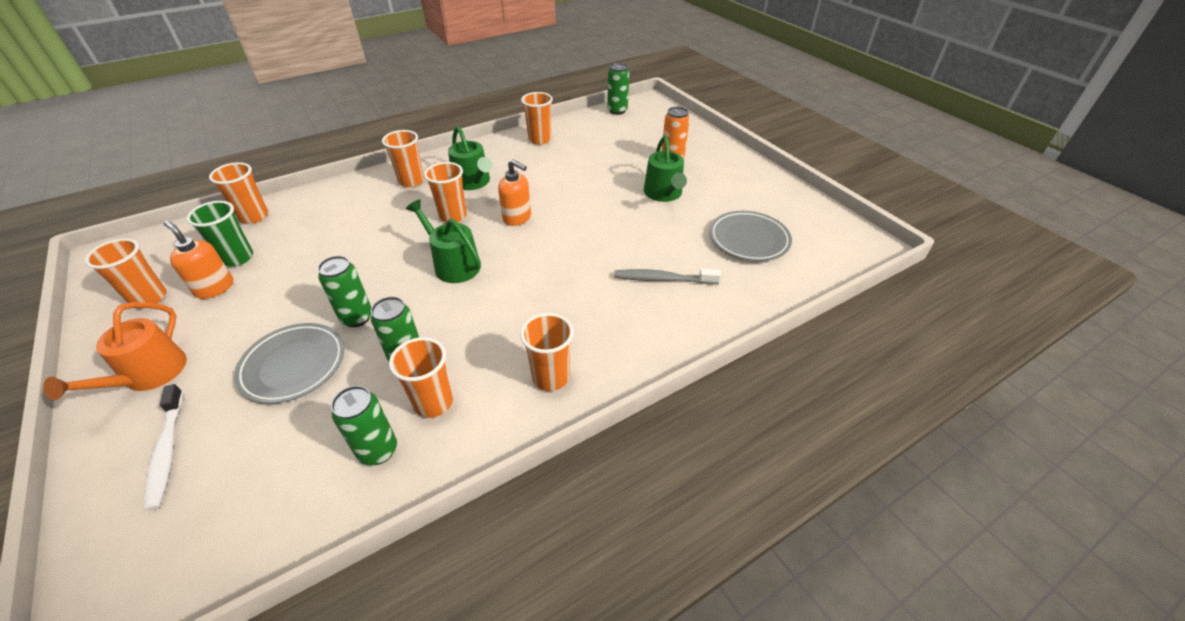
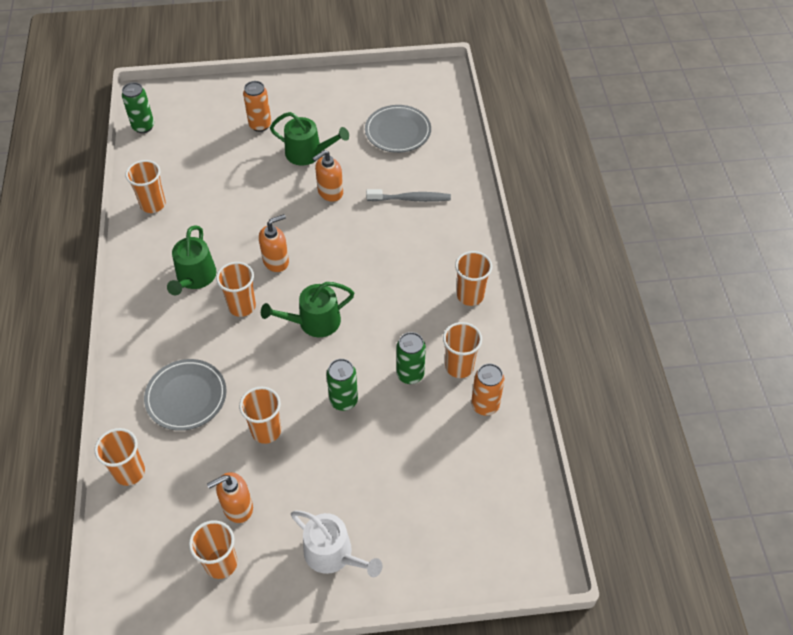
camera: 65 degrees left, 10 degrees up
(149, 375) = (333, 554): orange watering can -> white watering can
(167, 451) = (424, 535): white toothbrush -> none
(237, 258) = (199, 488): green cup -> none
(293, 365) = (376, 449): grey plate -> grey plate (186, 397)
(378, 451) = (485, 405): green can -> orange can
(411, 181) = (156, 326): orange cup -> orange cup (266, 431)
(473, 182) = (194, 278): green watering can -> green watering can turned 105 degrees clockwise
(626, 222) = (330, 192): none -> orange soap dispenser
(663, 279) = (411, 199): grey toothbrush -> grey toothbrush turned 120 degrees counterclockwise

